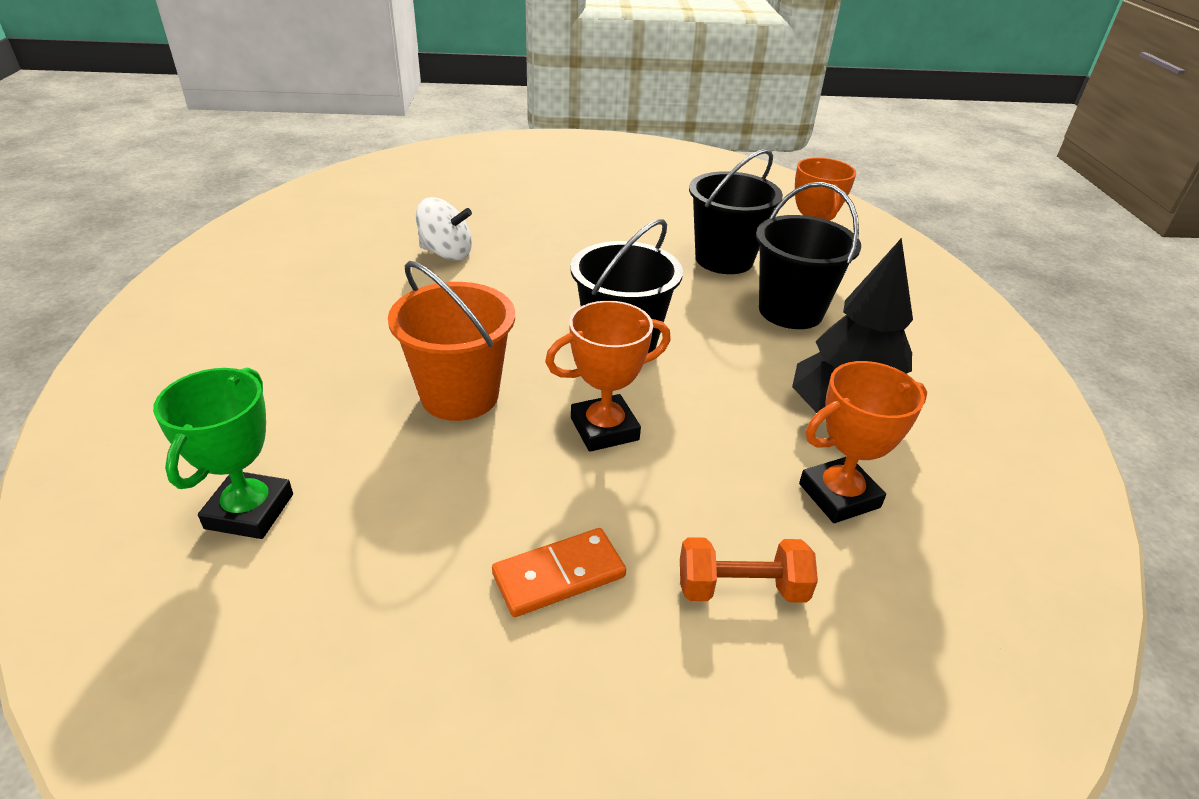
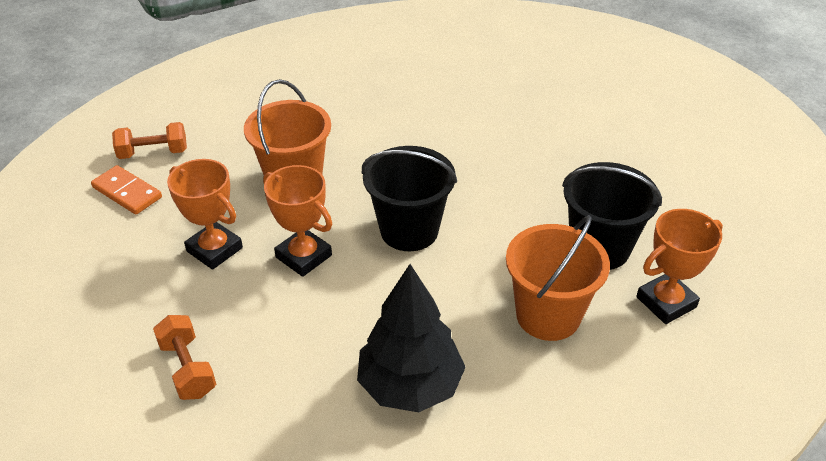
camera: 65 degrees right, 5 degrees up
(249, 511) = (153, 153): green trophy -> orange dumbbell
(446, 253) = (455, 103): white spinning top -> none
(559, 575) = (162, 283): orange domino -> orange domino (127, 192)
(790, 311) = (548, 315): black bucket -> orange bucket
(839, 495) = (306, 402): orange trophy -> orange trophy (214, 249)

